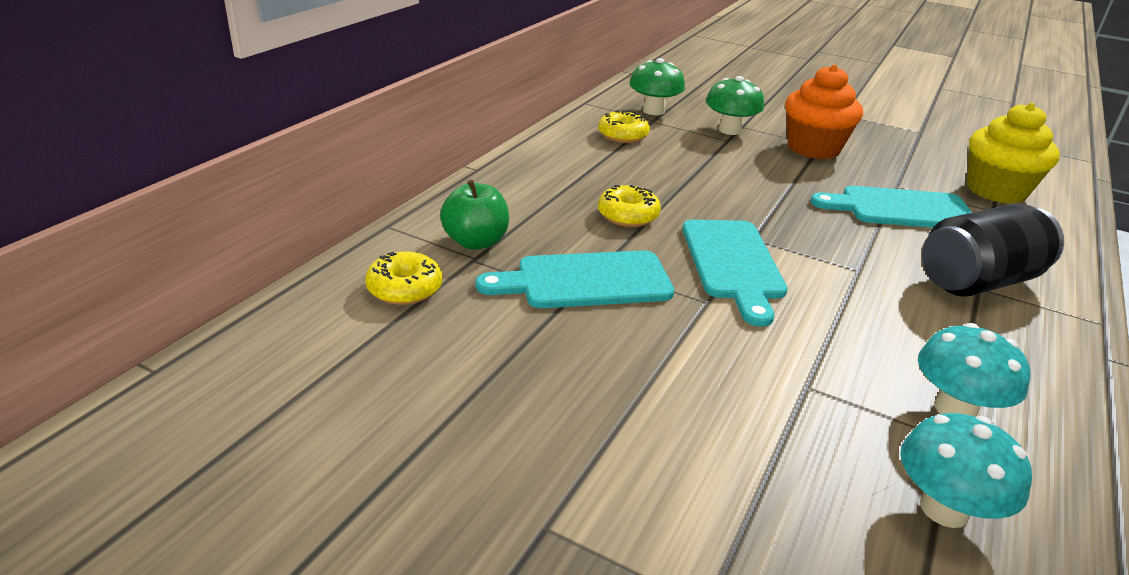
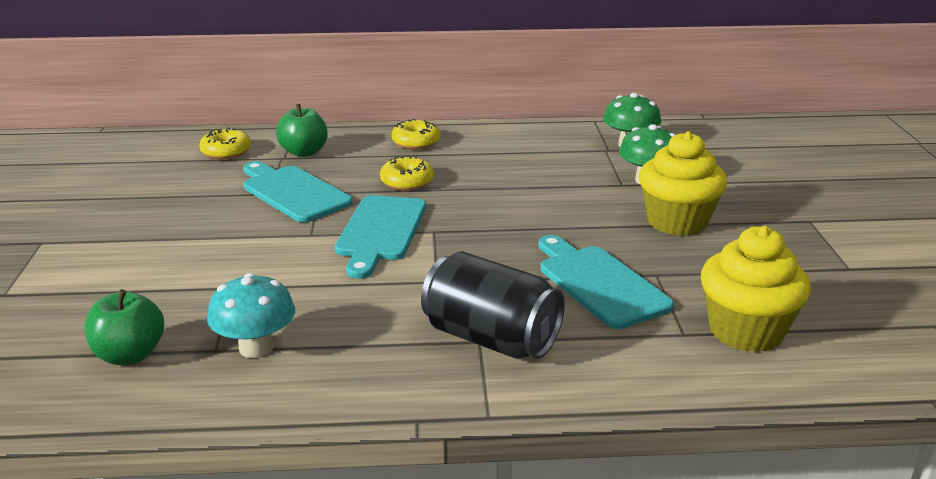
camera: 60 degrees right, 5 degrees down
(623, 135) = (552, 147): yellow donut -> yellow donut (416, 142)
(733, 264) = (380, 232): turquoise cutting board -> turquoise cutting board turned 45 degrees counterclockwise
(813, 148) = (677, 222): orange cupcake -> yellow cupcake
(944, 509) = (130, 355): turquoise mushroom -> green apple

